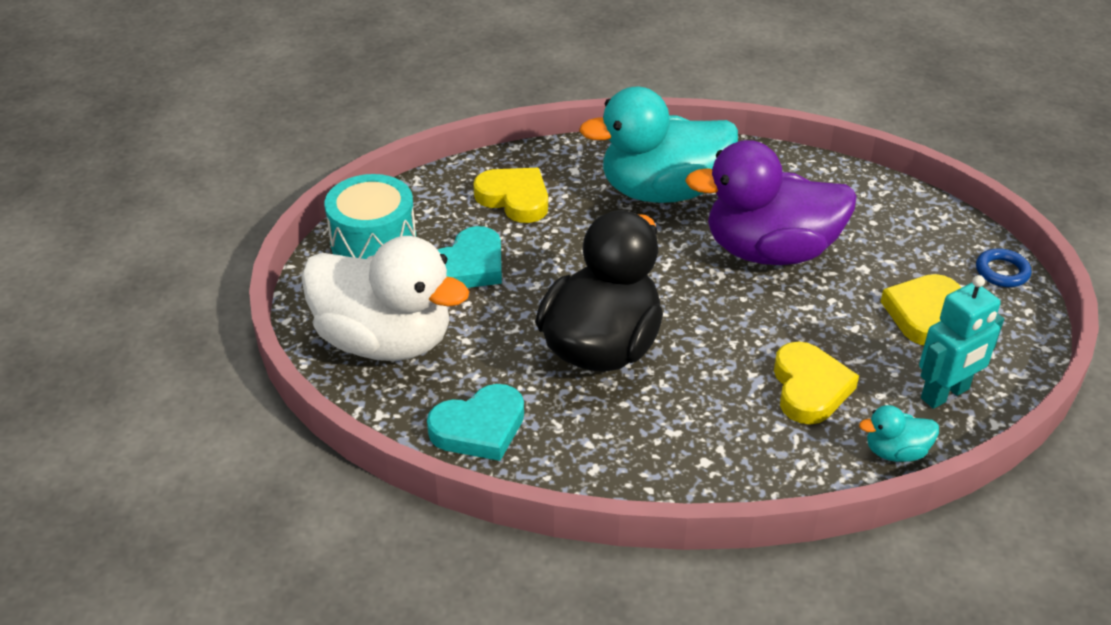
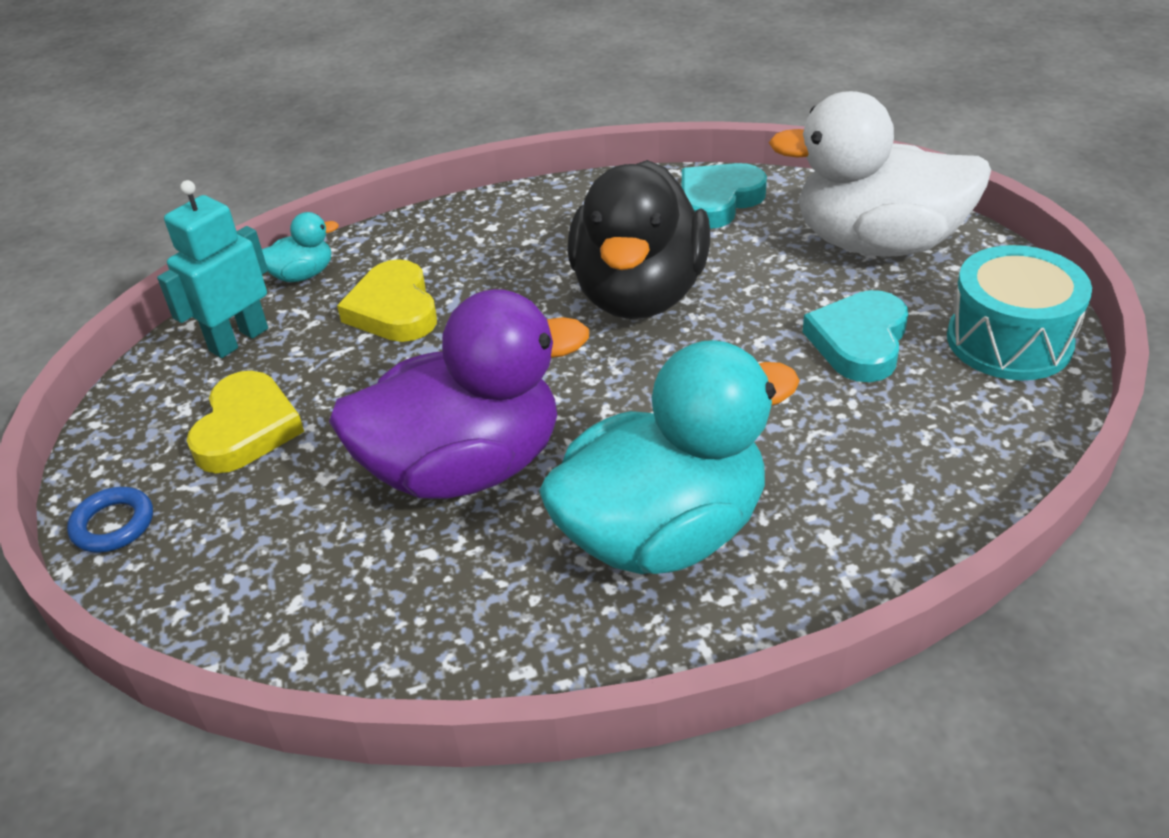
camera: 165 degrees right, 0 degrees up
(514, 199) = (881, 455): yellow heart -> none

